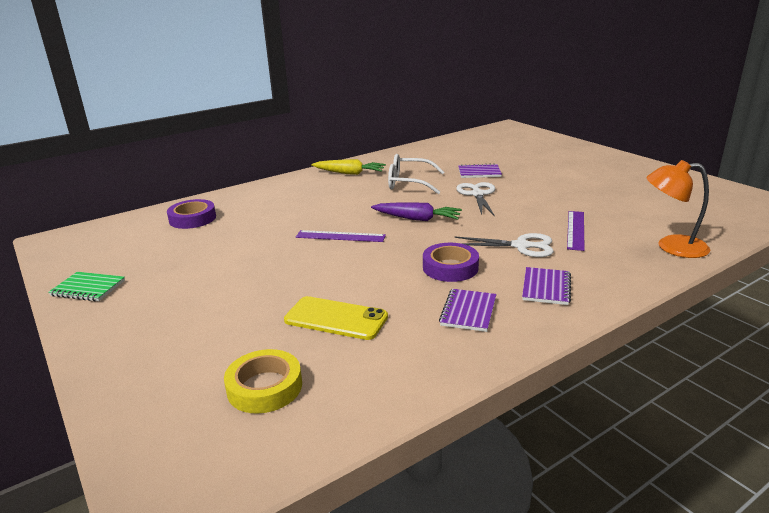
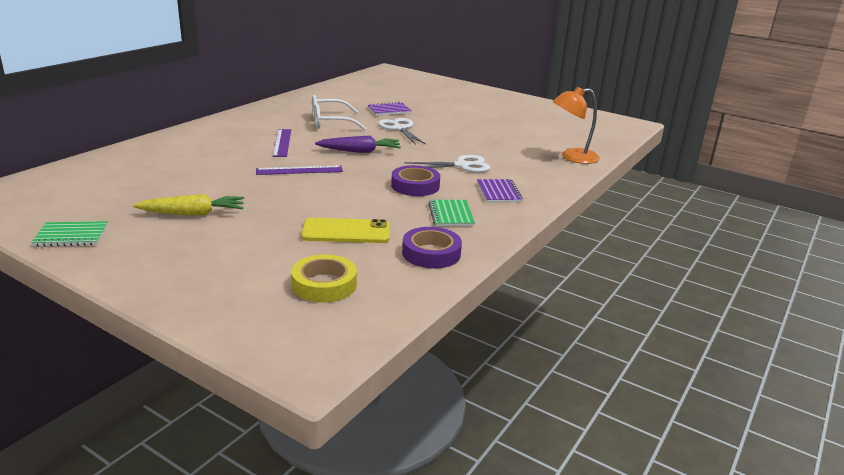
camera: 25 degrees left, 0 degrees up
(192, 219) = (129, 167): purple tape -> purple tape (431, 253)
(349, 173) = (264, 116): yellow carrot -> yellow carrot (193, 214)
(468, 312) = (451, 215): purple notebook -> green notebook
(576, 230) = (497, 150): purple ruler -> purple ruler (282, 142)

